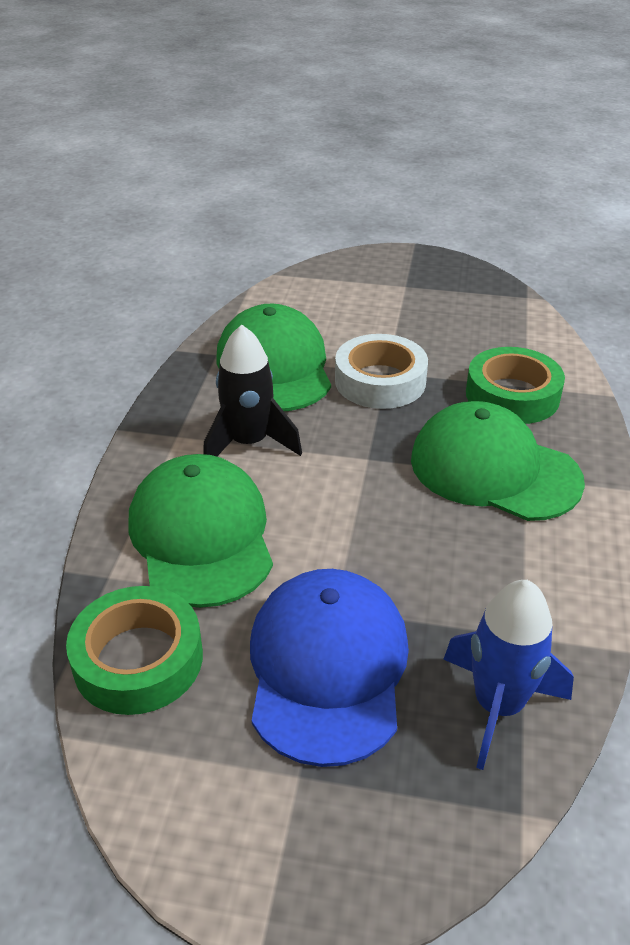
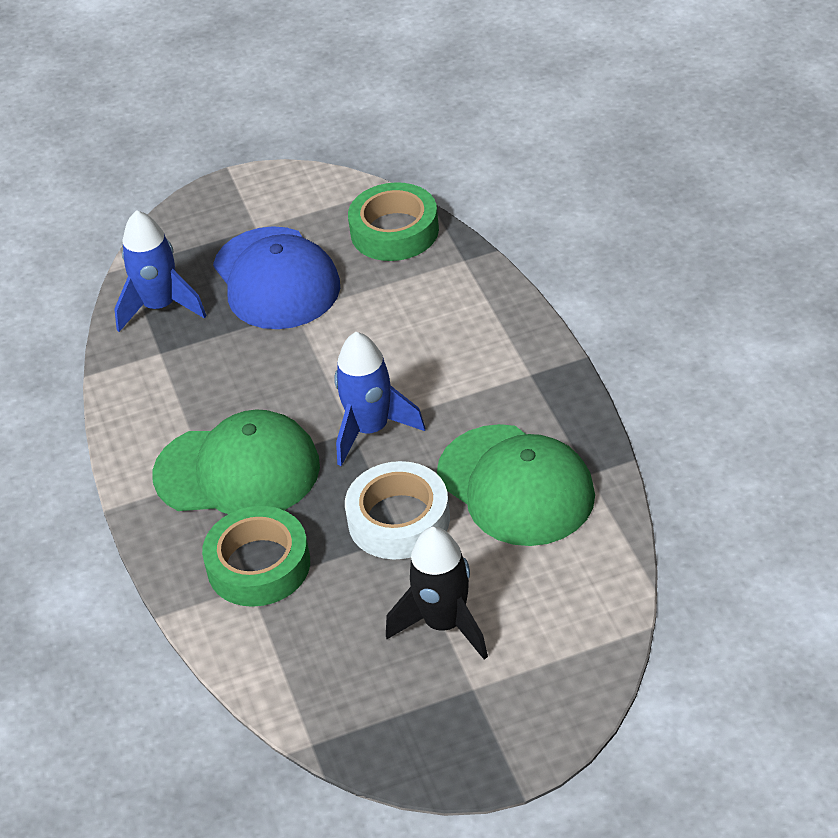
camera: 155 degrees right, 5 degrees up
(201, 535) = (428, 311): green cap -> none
(249, 443) = (463, 396): black rocket -> black rocket (444, 624)
(350, 451) = (370, 430): none -> blue rocket

